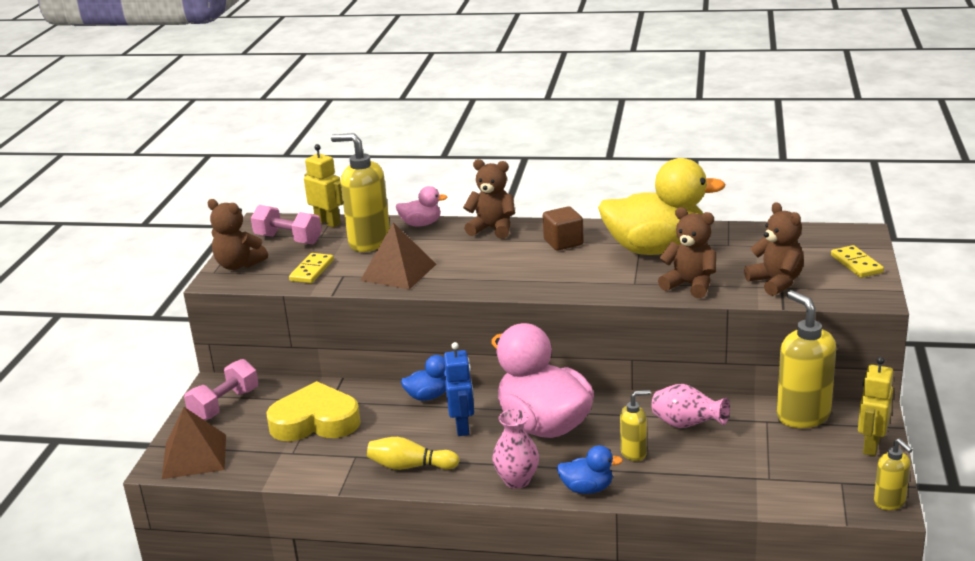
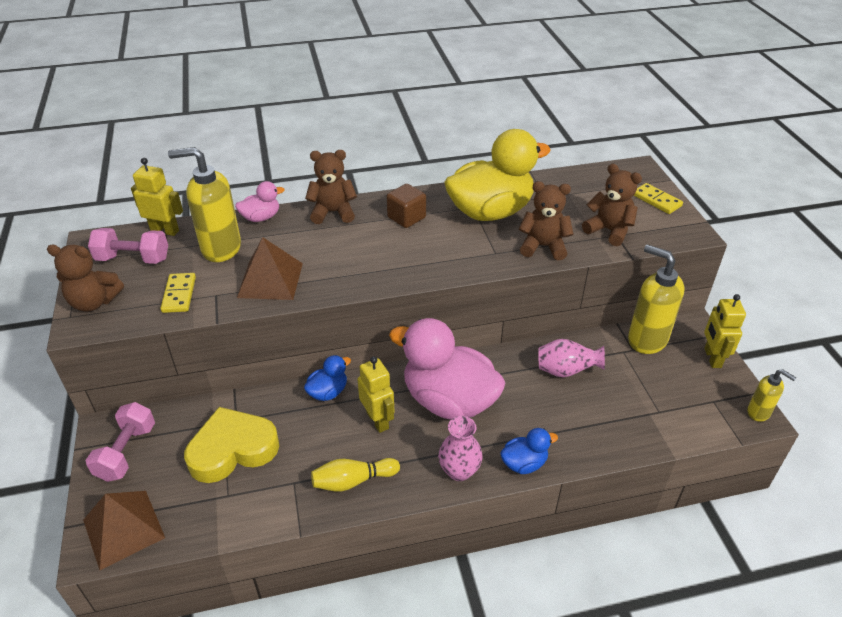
camera: 25 degrees left, 15 degrees up
(462, 426) = (378, 420): blue robot -> yellow robot
(634, 453) = (540, 412): yellow soap dispenser -> none

